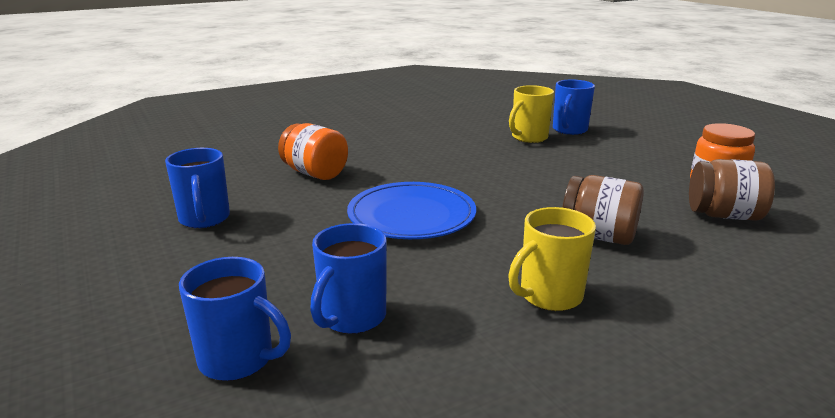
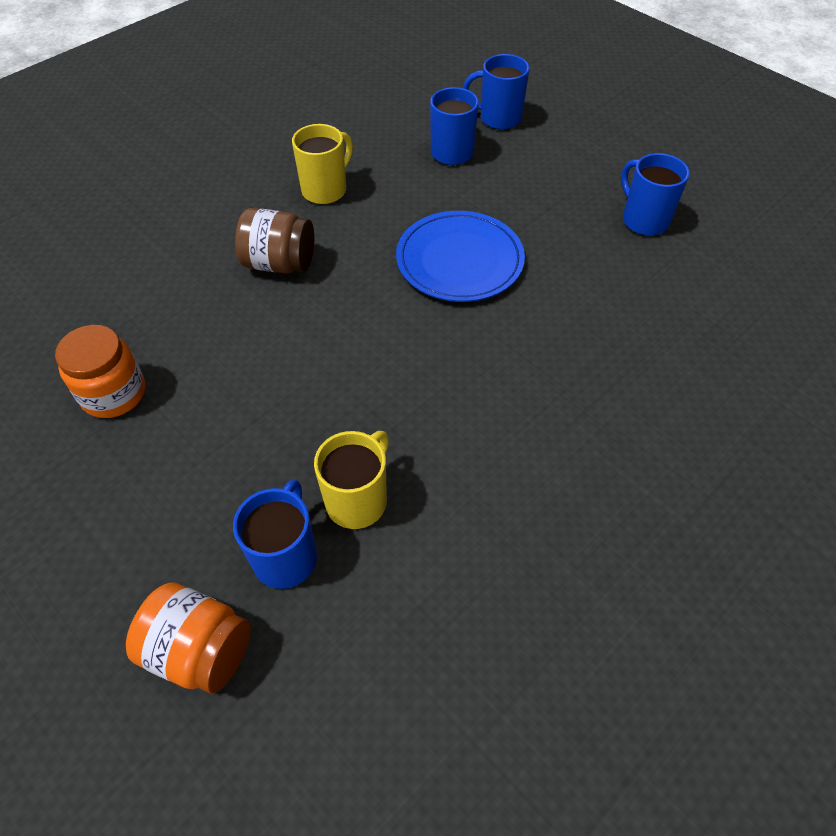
camera: 165 degrees right, 30 degrees up
(315, 173) = (609, 318): orange jar -> orange jar (200, 650)
(724, 215) = (142, 321): brown jar -> none

